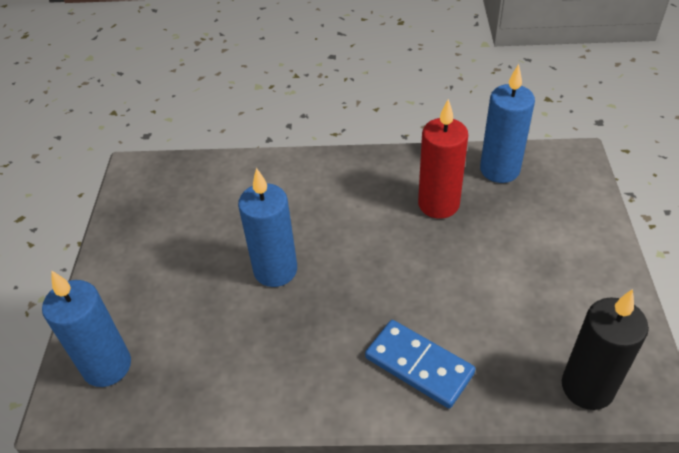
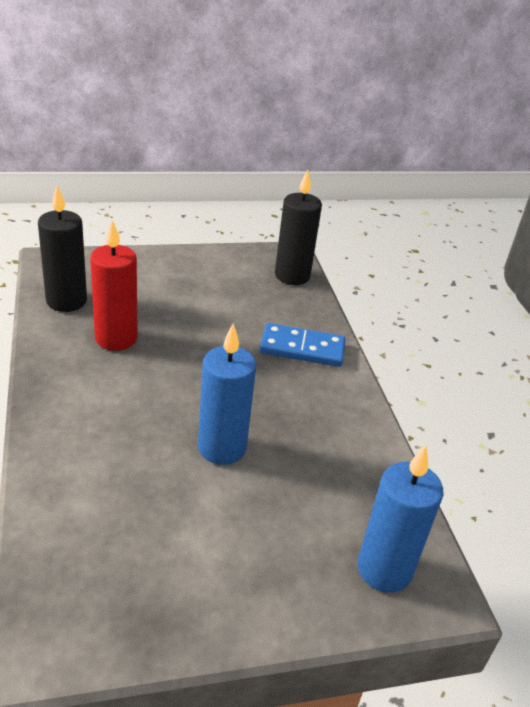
camera: 110 degrees left, 10 degrees down
(419, 365) = (302, 348): blue domino -> blue domino turned 75 degrees clockwise
(499, 170) = (66, 301): blue candle -> black candle

